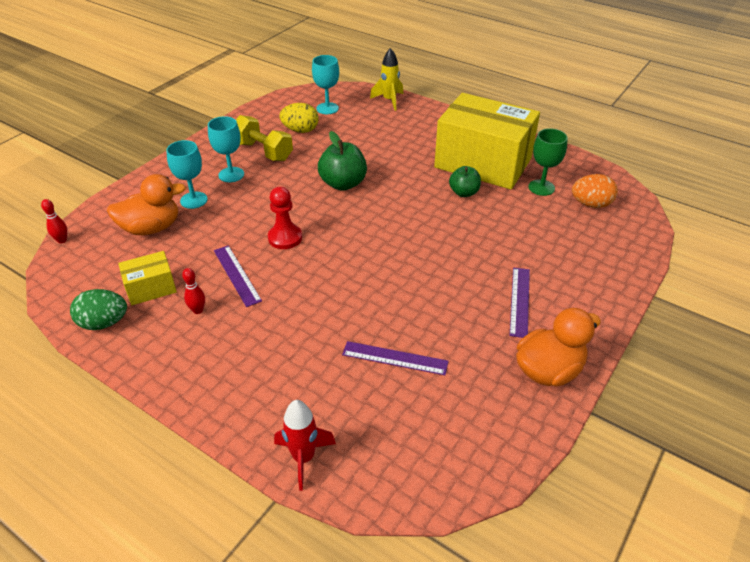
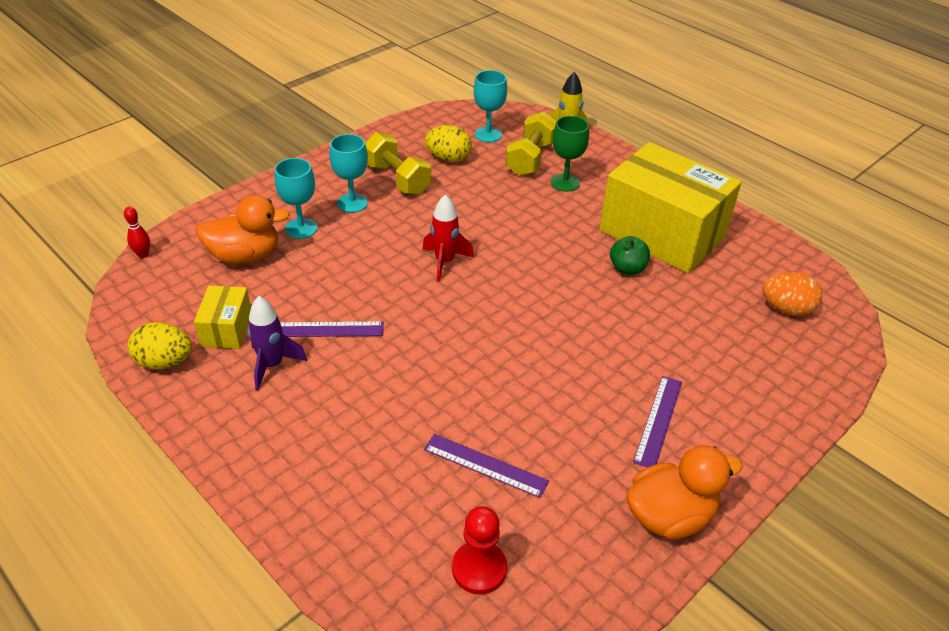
camera: 10 degrees right, 0 degrees up
(104, 323) = (165, 362): green egg -> yellow egg
(151, 288) = (226, 329): yellow box -> yellow box turned 75 degrees counterclockwise
(198, 310) = (272, 365): red bowling pin -> purple rocket
(237, 275) = (327, 329): purple ruler -> purple ruler turned 75 degrees counterclockwise
(285, 238) = (395, 292): red pawn -> red pawn (479, 569)
(303, 458) = (347, 567): red rocket -> red rocket (445, 262)
(343, 184) = (481, 234): green apple -> none
(366, 122) = (530, 159): none -> yellow dumbbell
(541, 187) = (728, 277): green goblet -> green goblet (565, 182)

